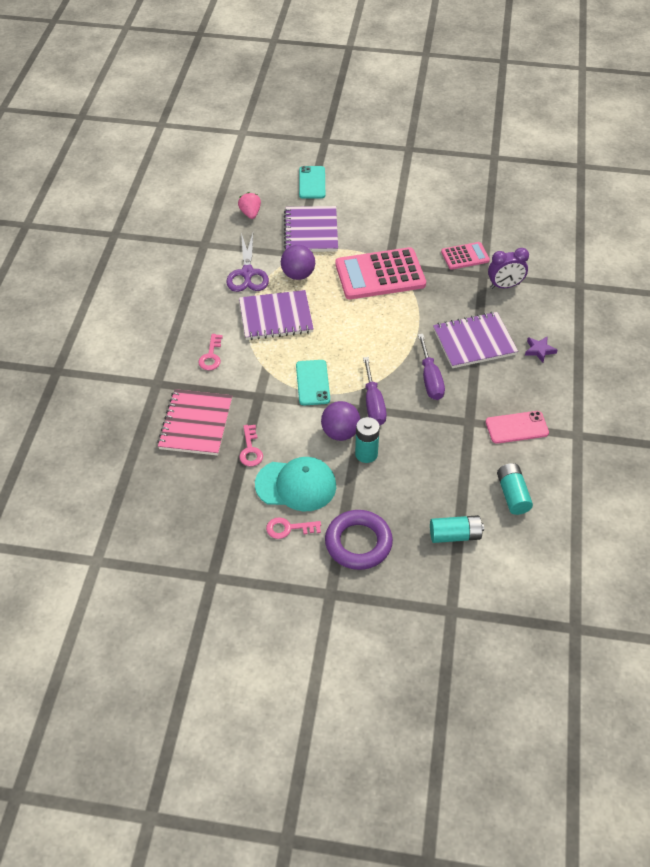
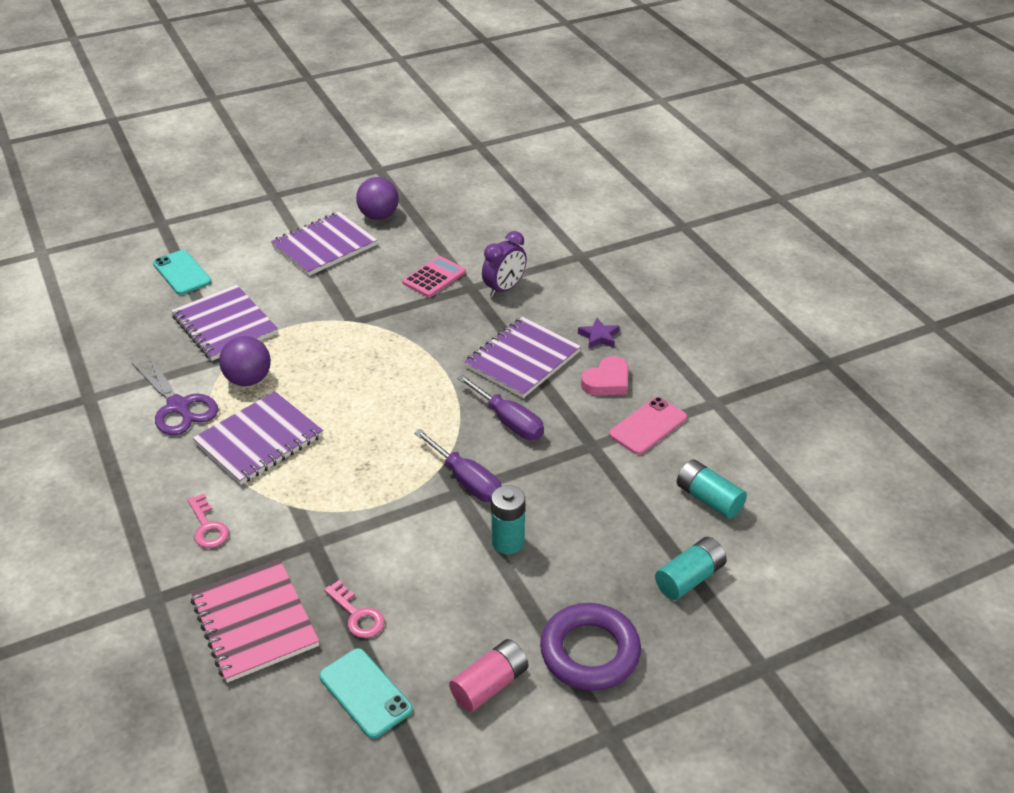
camera: 35 degrees left, 10 degrees down
(250, 213) = (126, 337): pink strawberry -> none
(289, 528) = (490, 685): pink key -> pink battery
(296, 485) = (453, 626): turquoise cap -> none
(312, 383) = (371, 493): turquoise phone -> turquoise phone (365, 693)
(340, 433) = (455, 534): purple ball -> purple ball (379, 216)
(380, 274) = (352, 337): pink calculator -> none
(412, 201) = (324, 246): none -> purple notebook
(517, 384) = (607, 381): none -> pink heart

